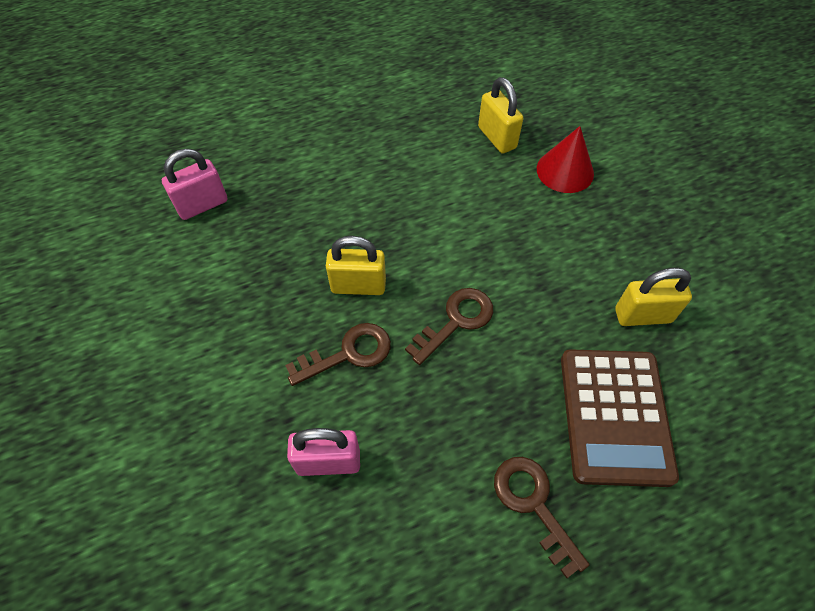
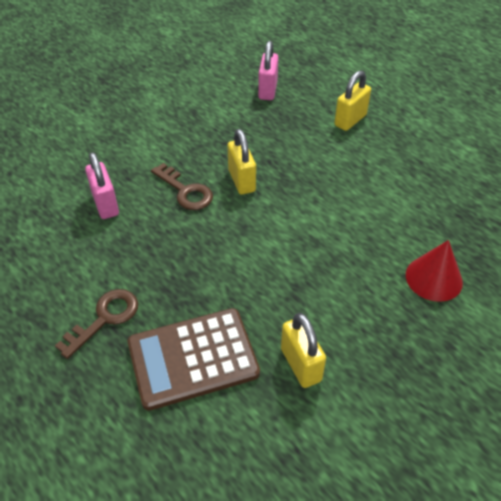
camera: 70 degrees right, 10 degrees down
(202, 205) = (267, 90): pink padlock -> pink padlock turned 60 degrees clockwise
(456, 321) = (237, 240): brown key -> none
(497, 138) = (439, 223): yellow padlock -> yellow padlock (350, 120)

